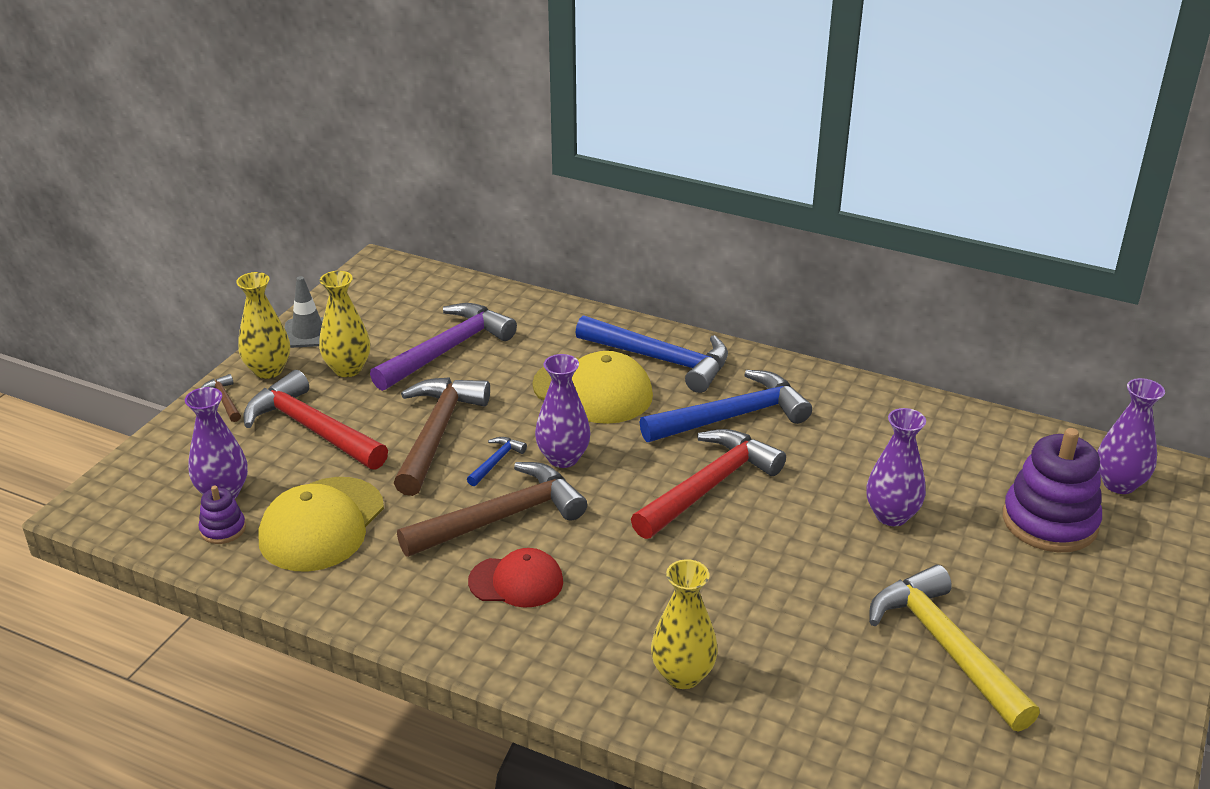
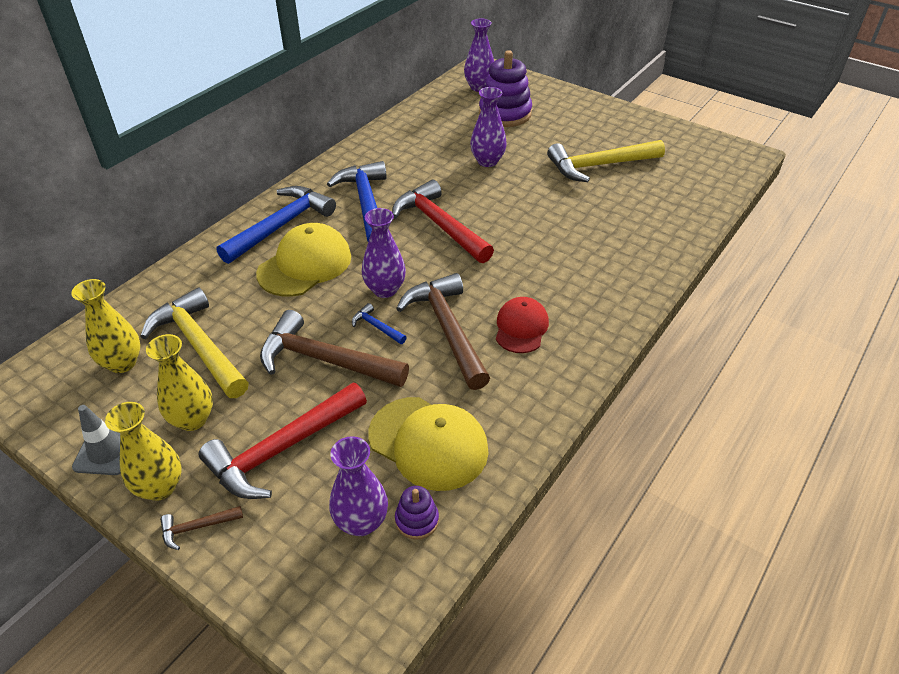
camera: 80 degrees left, 10 degrees up
(447, 350) = (199, 345): purple hammer -> yellow hammer
(683, 675) = (617, 262): yellow vase -> yellow vase (122, 363)

